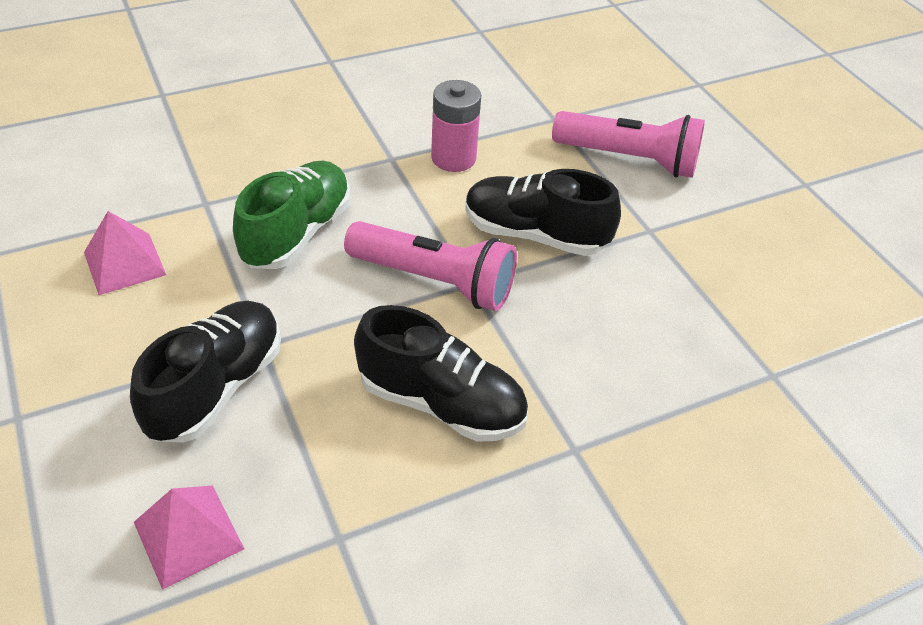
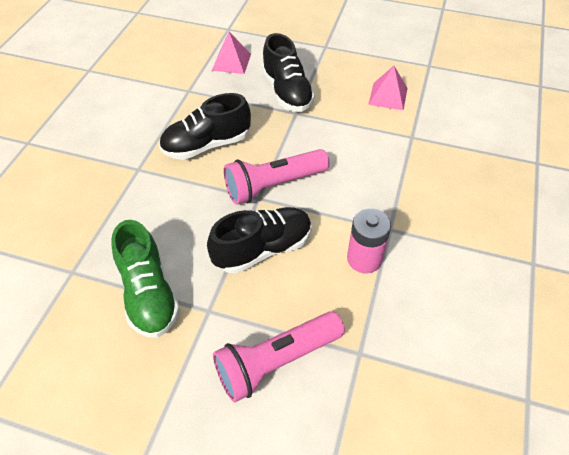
camera: 135 degrees right, 5 degrees up
(297, 233) = (358, 156): green shoe -> green shoe (149, 294)

